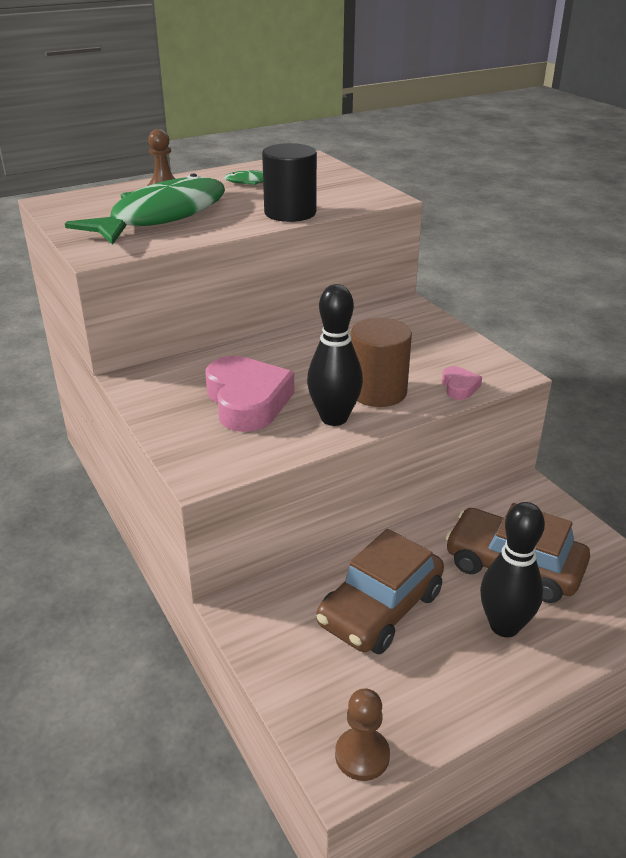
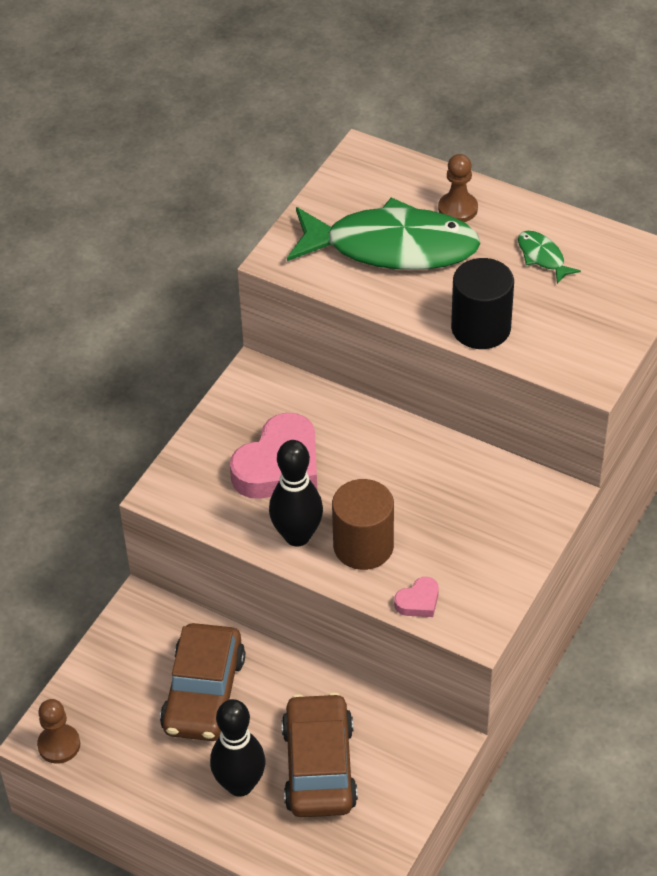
camera: 60 degrees right, 15 degrees up
(380, 608) = (204, 694): brown car -> brown car turned 90 degrees counterclockwise

